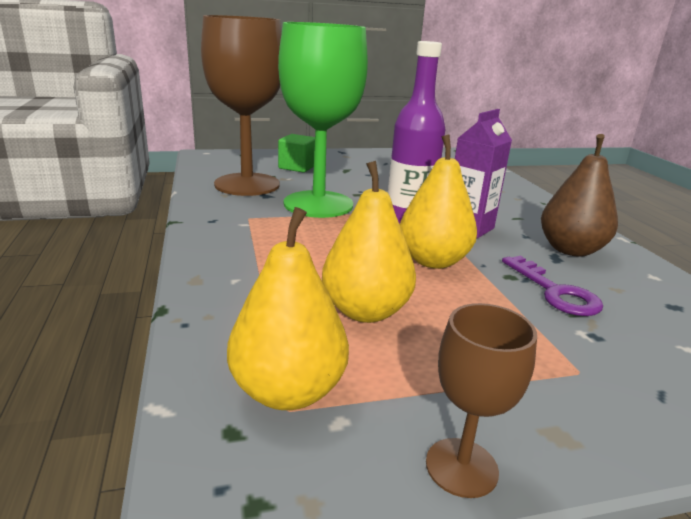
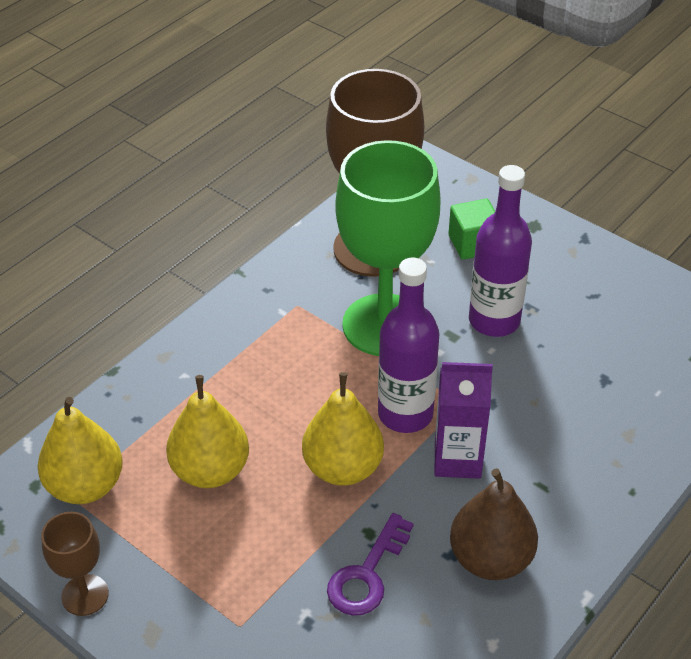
camera: 55 degrees right, 20 degrees up
(366, 183) = (494, 321): none -> purple bottle

